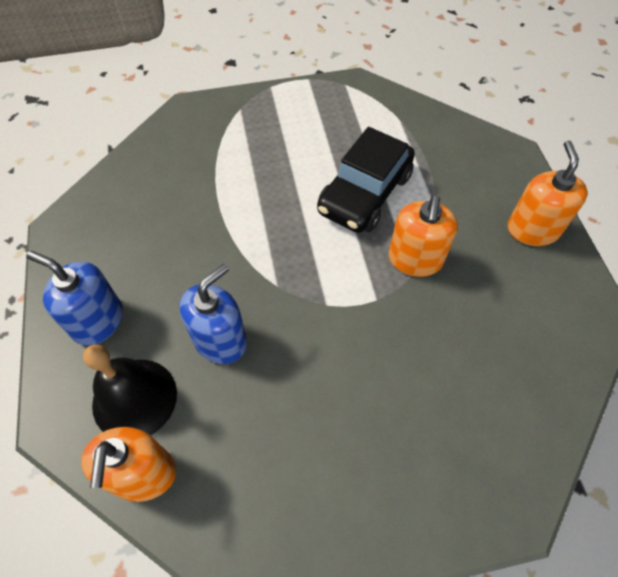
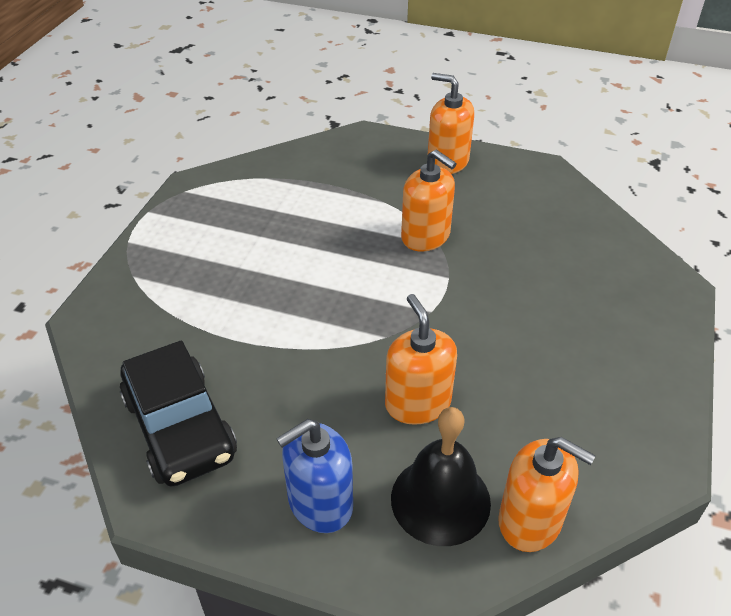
camera: 60 degrees left, 15 degrees down
(220, 340) = (417, 403): blue soap dispenser -> orange soap dispenser
(365, 193) = (329, 235): black car -> black car (180, 427)

